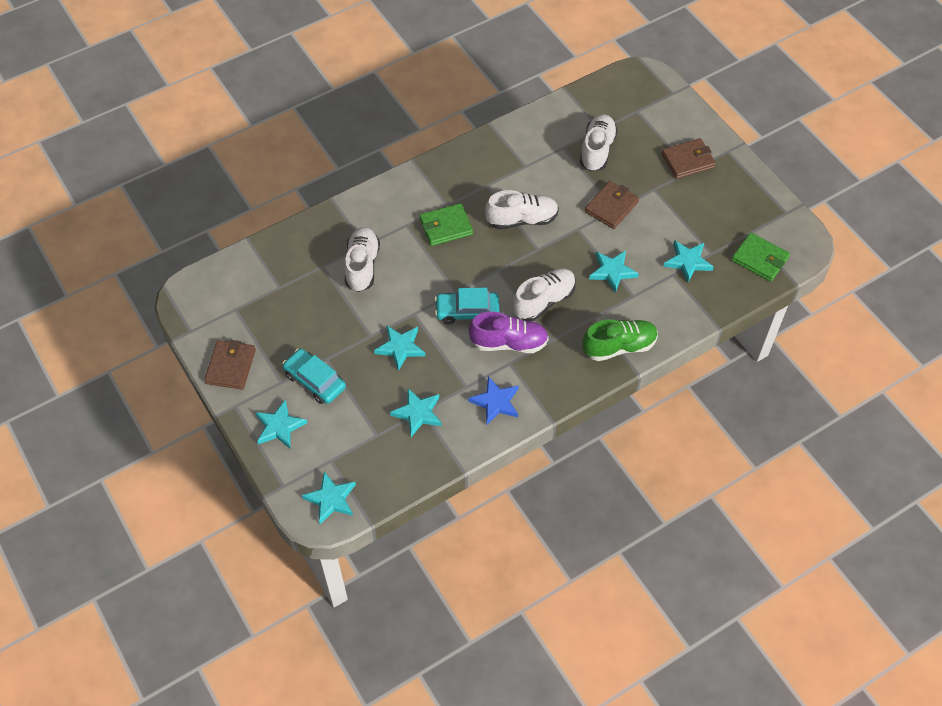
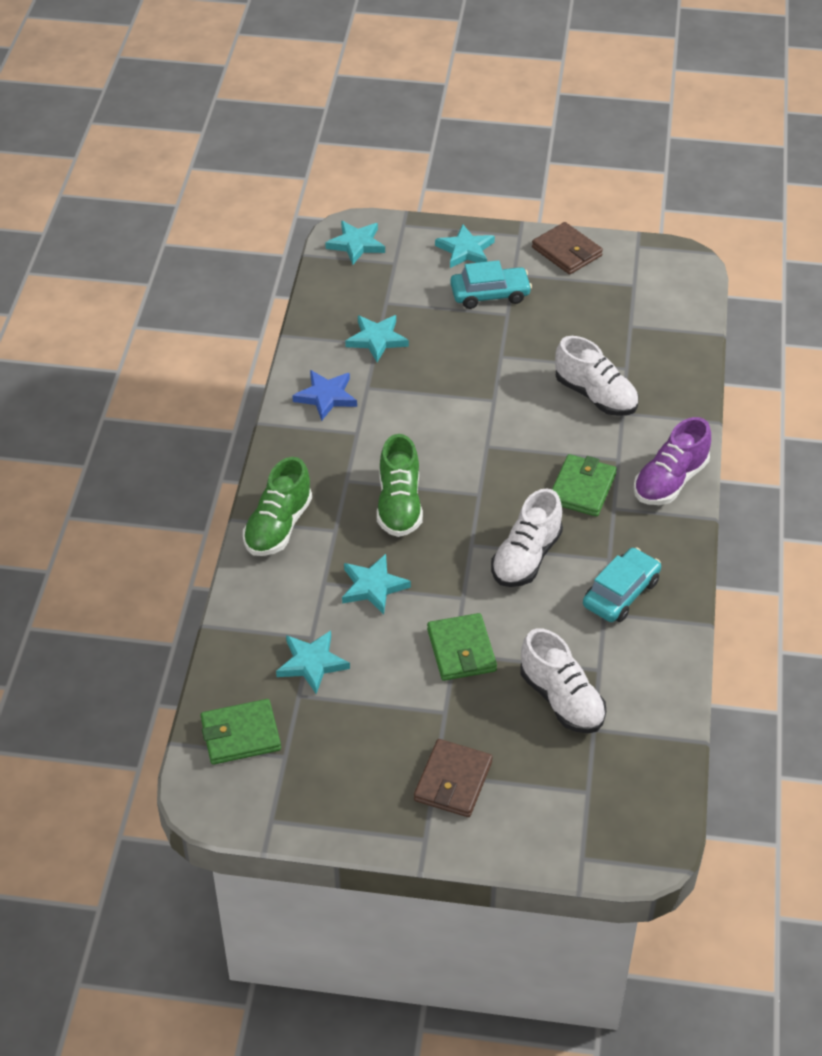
camera: 130 degrees right, 10 degrees down
(400, 348) = (463, 368): turquoise star -> none
(467, 311) = (452, 439): turquoise car -> turquoise car (621, 593)
(509, 343) = (380, 446): purple shoe -> purple shoe (670, 481)
(544, 301) = (399, 505): white shoe -> green shoe
(611, 207) = (461, 650): brown wallet -> green wallet

